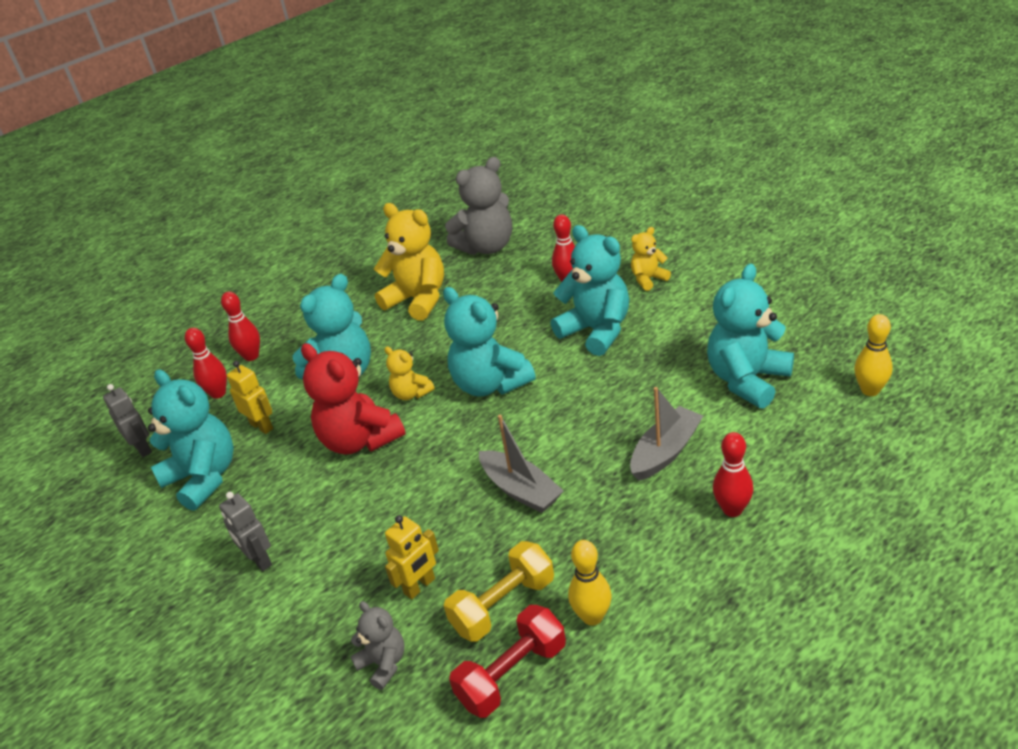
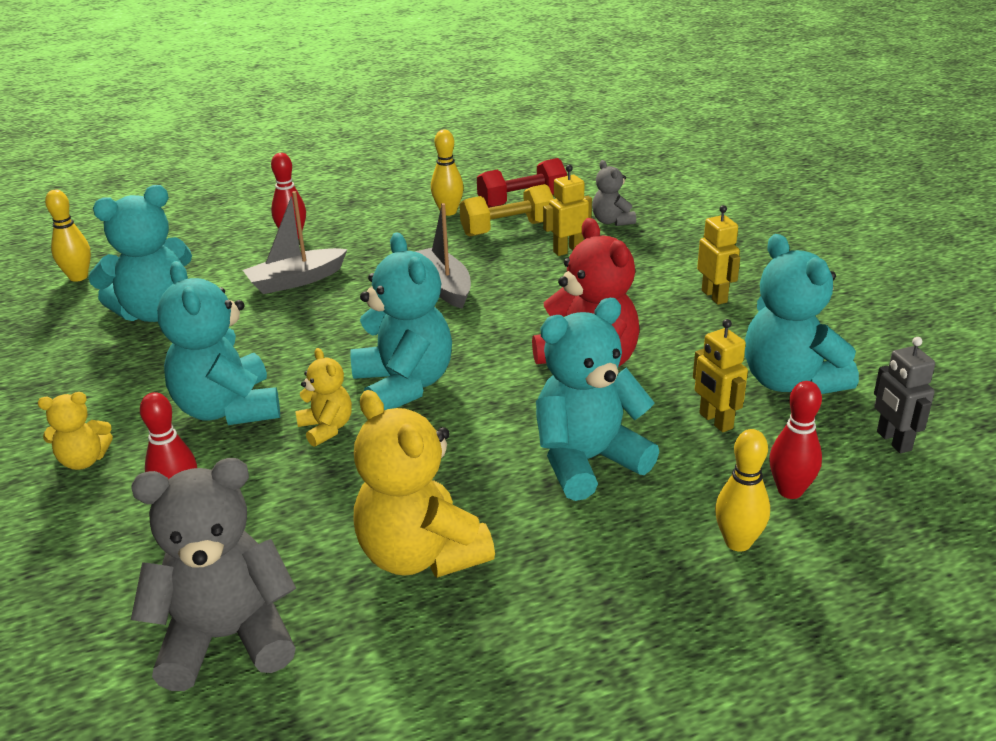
camera: 165 degrees left, 5 degrees down
(251, 356) = (738, 542): red bowling pin -> yellow bowling pin
(259, 560) = (714, 296): grey robot -> yellow robot
(411, 394) = (504, 403): yellow teddy bear -> yellow teddy bear (326, 428)

